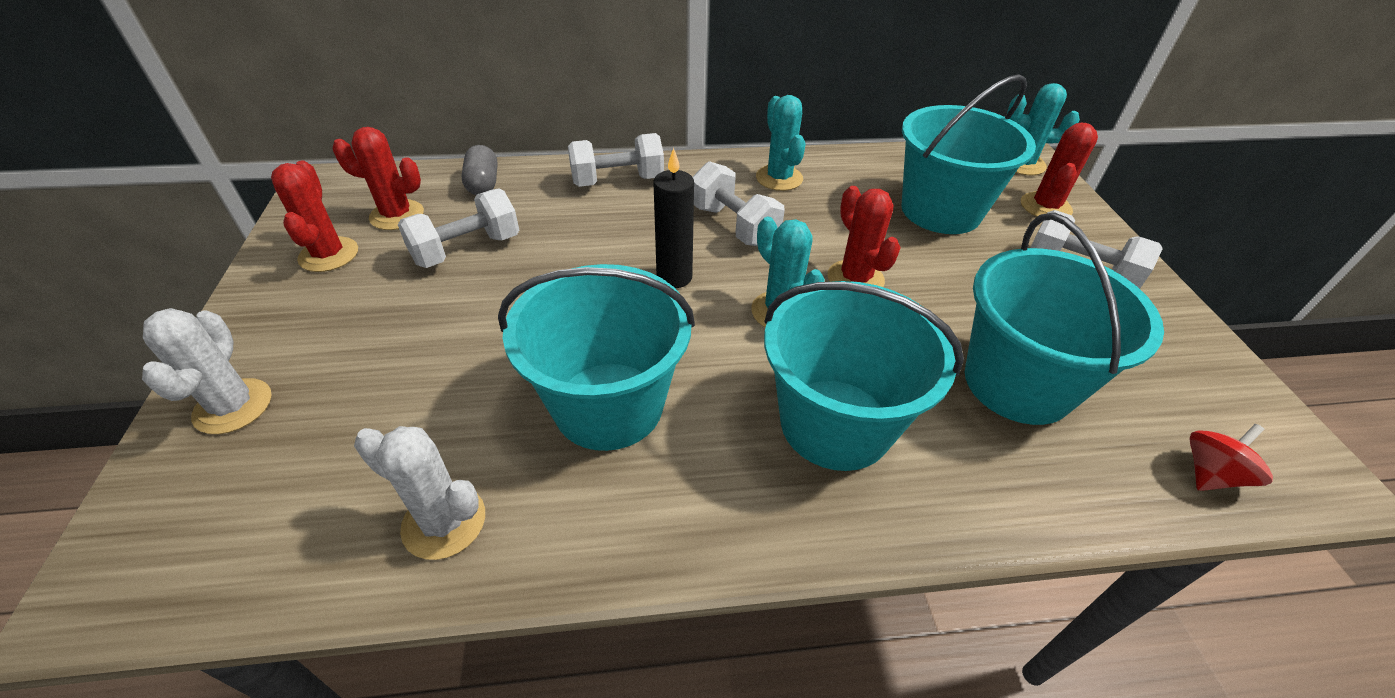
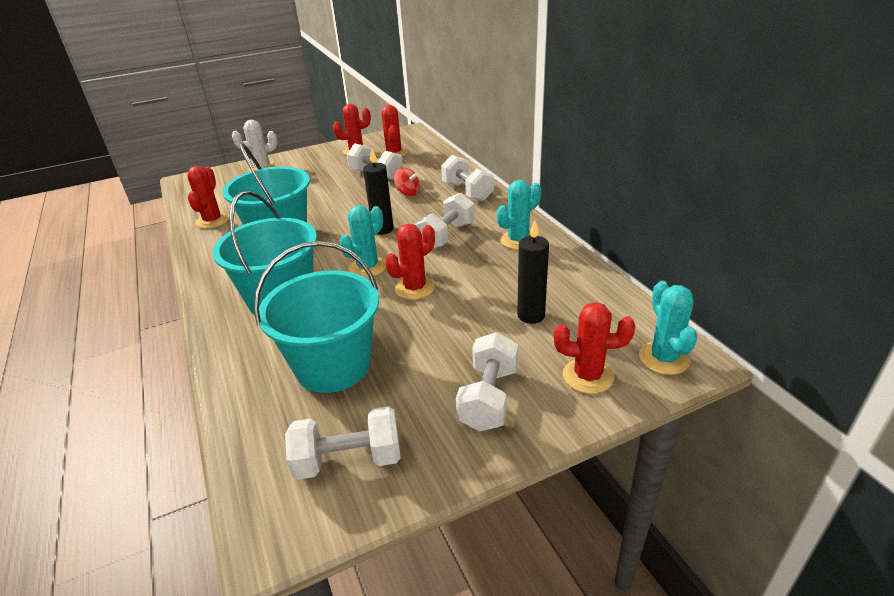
camera: 75 degrees right, 10 degrees down
(444, 522) = (212, 221): white cactus -> red cactus
(483, 184) = (435, 161): grey capsule -> none
(940, 211) = (531, 315): turquoise bucket -> black candle
(1189, 393) = (348, 460): none -> white dumbbell
(1210, 474) = (264, 463): red spinning top -> red spinning top (408, 193)

